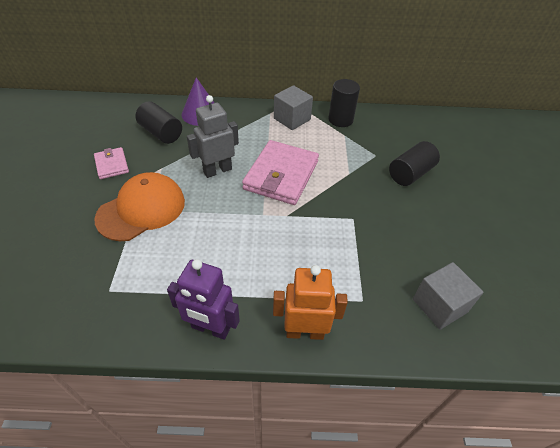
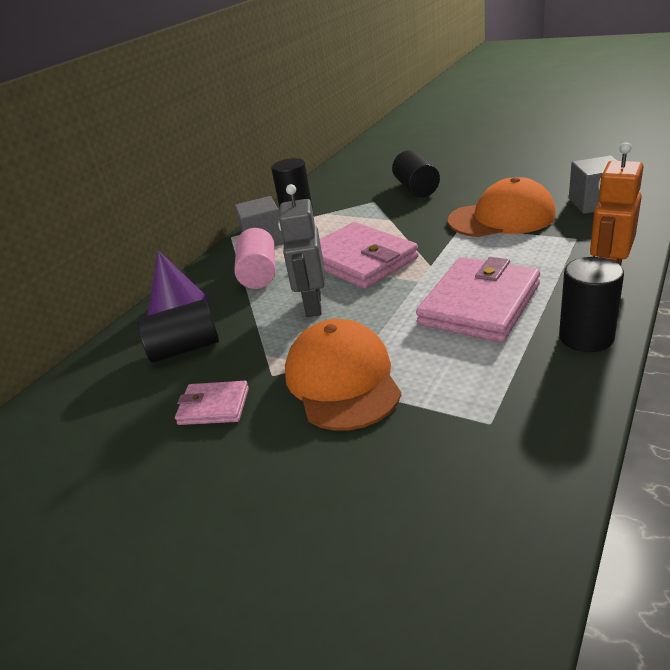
camera: 55 degrees left, 15 degrees down
(210, 328) = (586, 337): purple robot -> black cylinder
(239, 256) = (479, 304): none -> pink wallet
(248, 133) = (259, 274): none -> pink cylinder
(380, 241) = (501, 218): none -> orange cap

